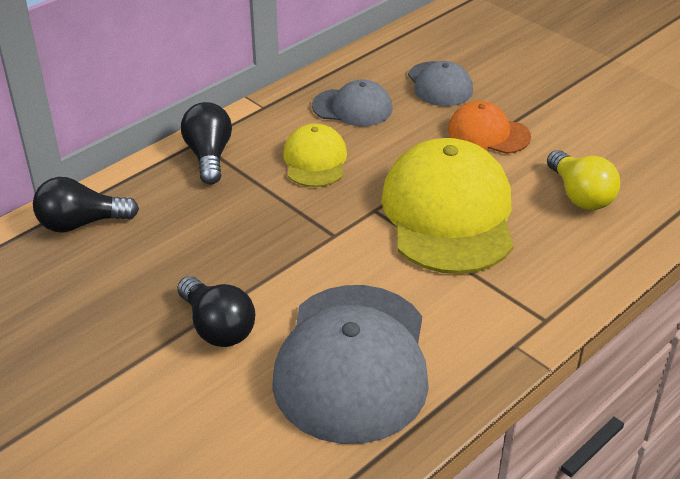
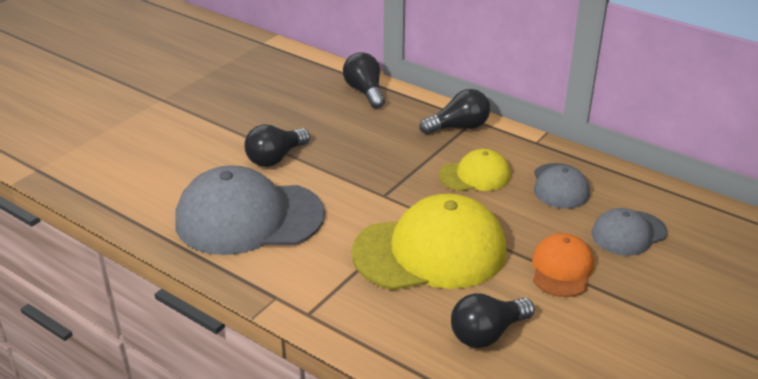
camera: 80 degrees right, 5 degrees down
(580, 195) = (487, 334): yellow light bulb -> black light bulb

